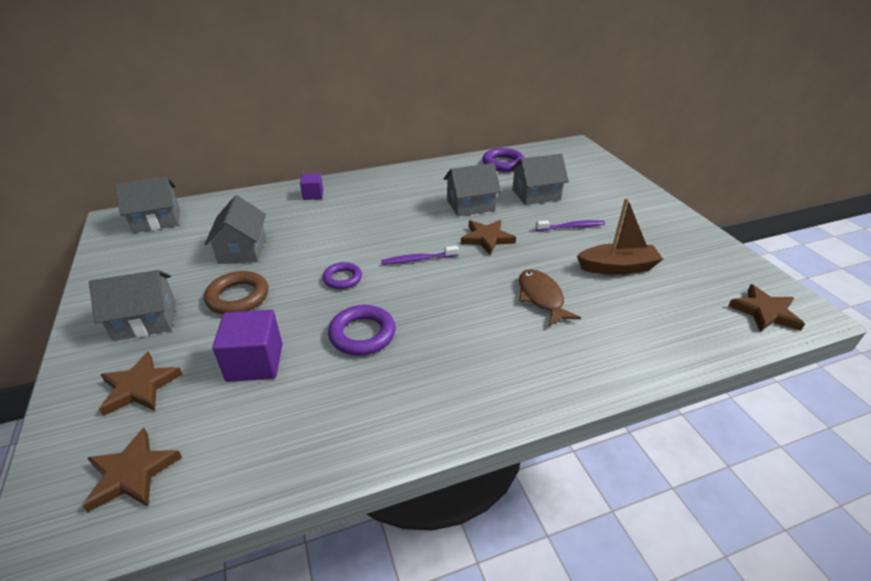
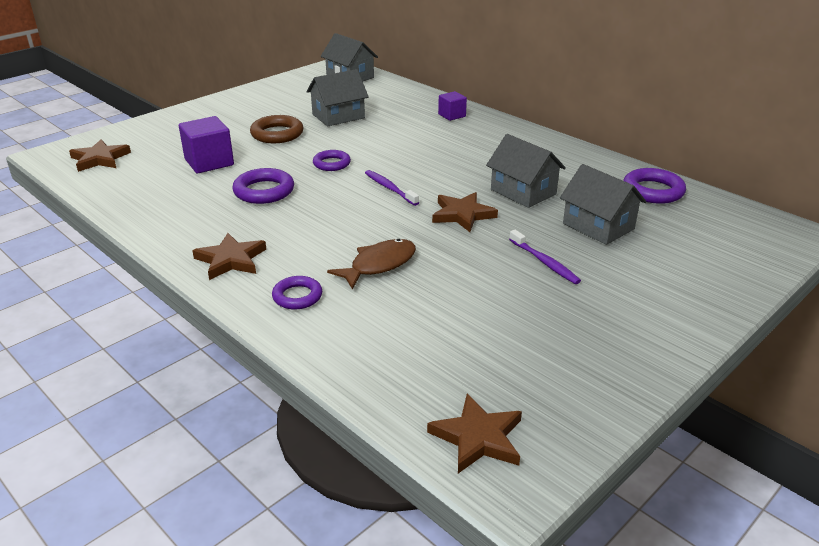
camera: 65 degrees right, 5 degrees down
(140, 387) = (168, 136): brown star -> brown star (231, 260)
(145, 321) = (231, 115): grey house -> none
(572, 355) = (297, 296): none -> purple ring
(617, 267) = (482, 306): brown boat -> none

